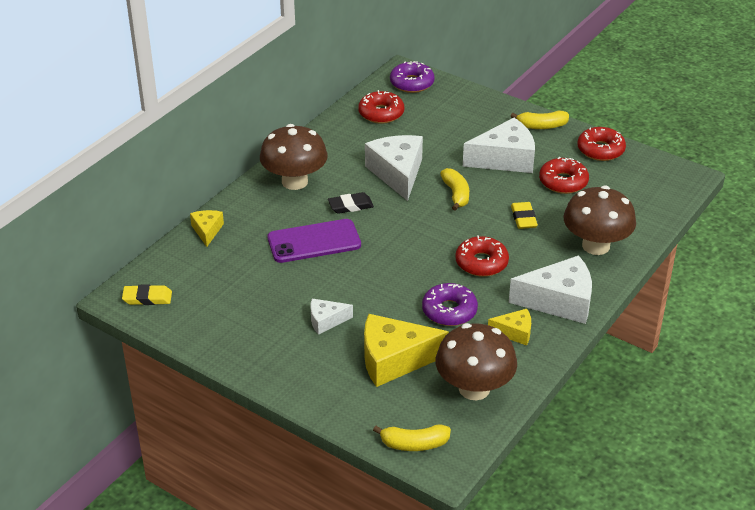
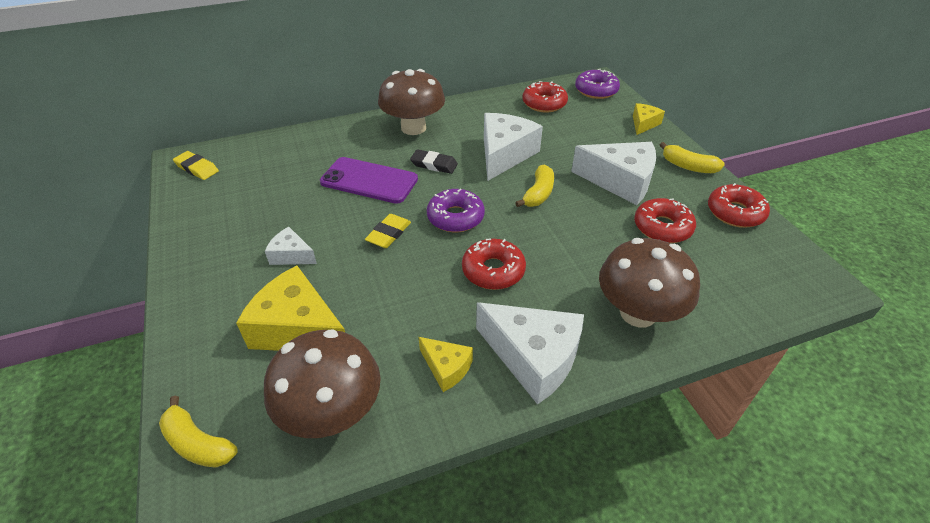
camera: 35 degrees right, 5 degrees up
(207, 231) = (304, 137): yellow cheese -> yellow cheese (643, 124)
(449, 311) = (407, 305): purple donut -> purple donut (455, 217)
(523, 218) = (583, 245): yellow eraser -> yellow eraser (388, 234)

